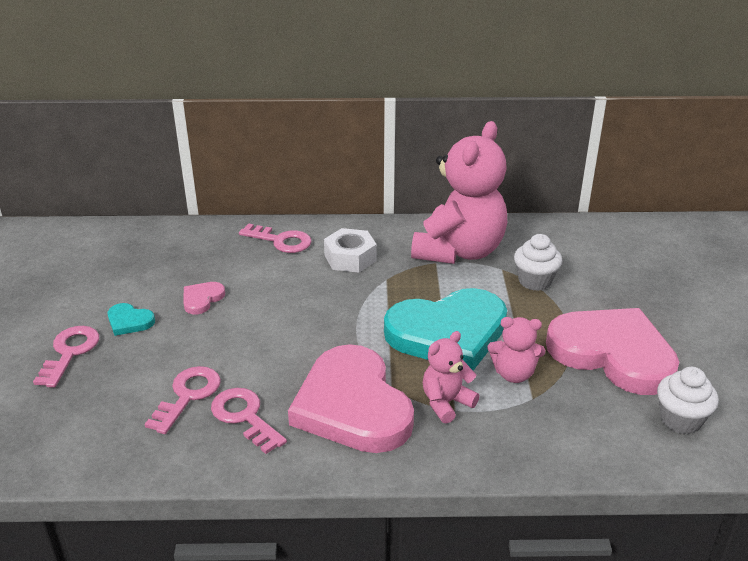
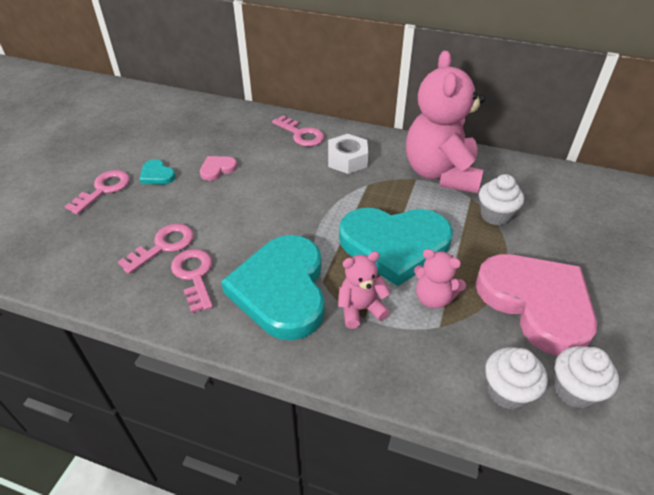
camera: 20 degrees right, 10 degrees up
(352, 406) = (281, 290): pink heart -> turquoise heart
(459, 251) = (441, 173): pink teddy bear -> pink teddy bear turned 135 degrees clockwise
(623, 437) = (507, 391): none -> white cupcake

